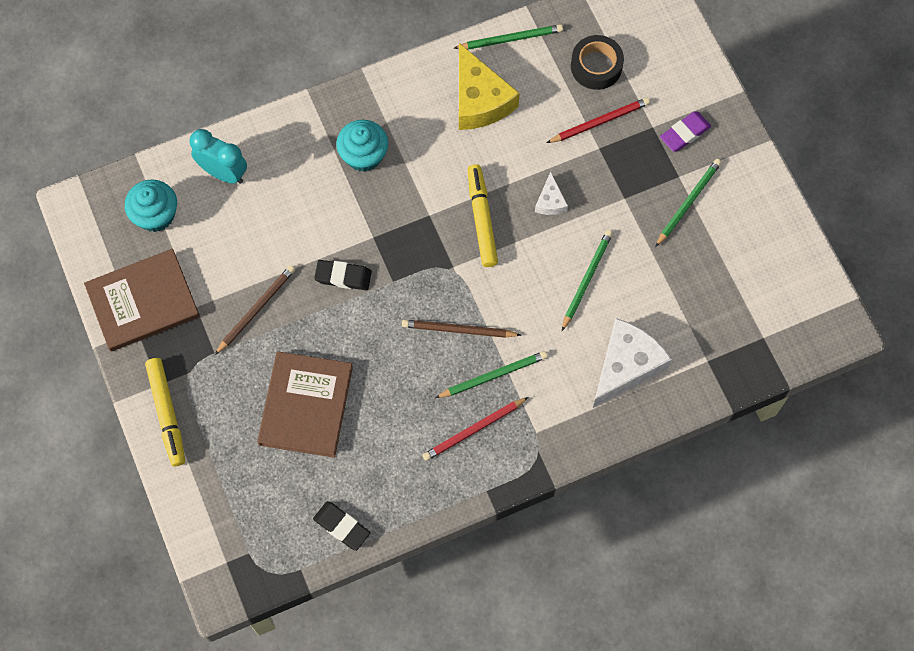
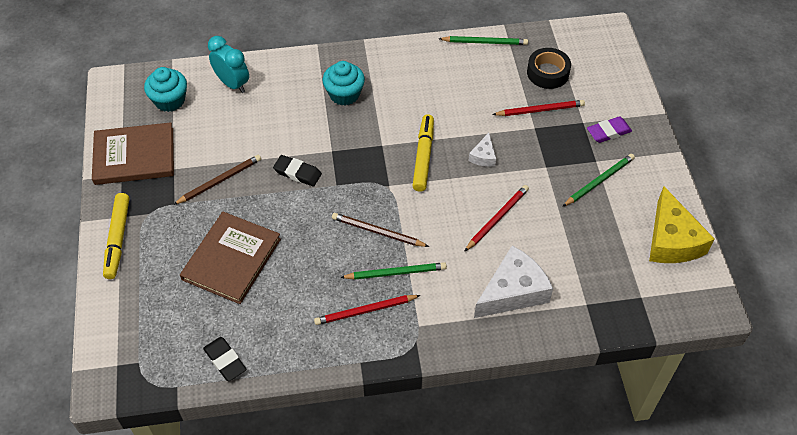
camera: 15 degrees right, 15 degrees down
(479, 100) = (448, 76): yellow cheese -> yellow cheese (672, 240)
(586, 279) = (497, 218): green pencil -> red pencil

